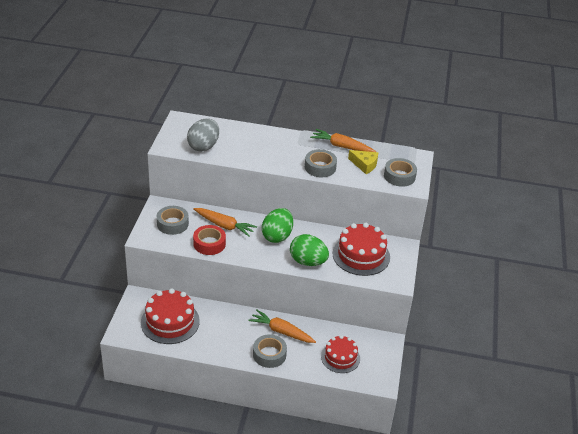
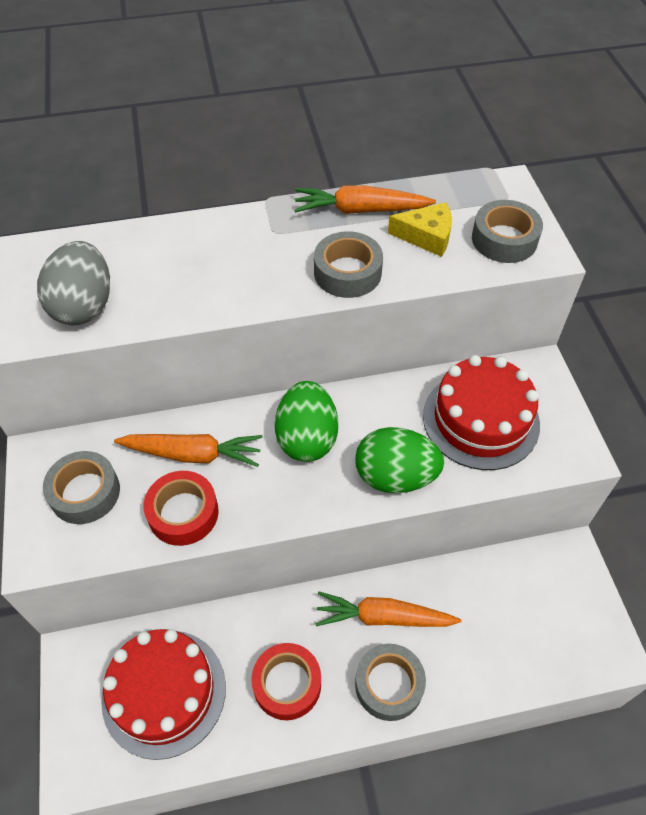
camera: 20 degrees left, 15 degrees up
(224, 338) = (287, 684): none -> red tape
(340, 357) = (515, 630): red cake -> none

